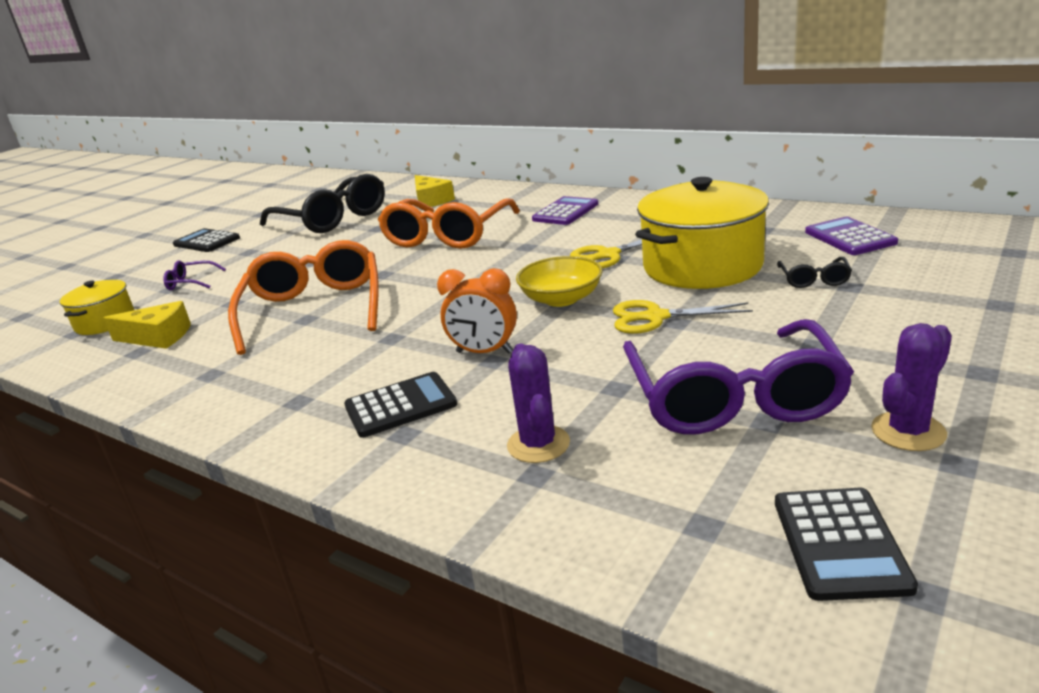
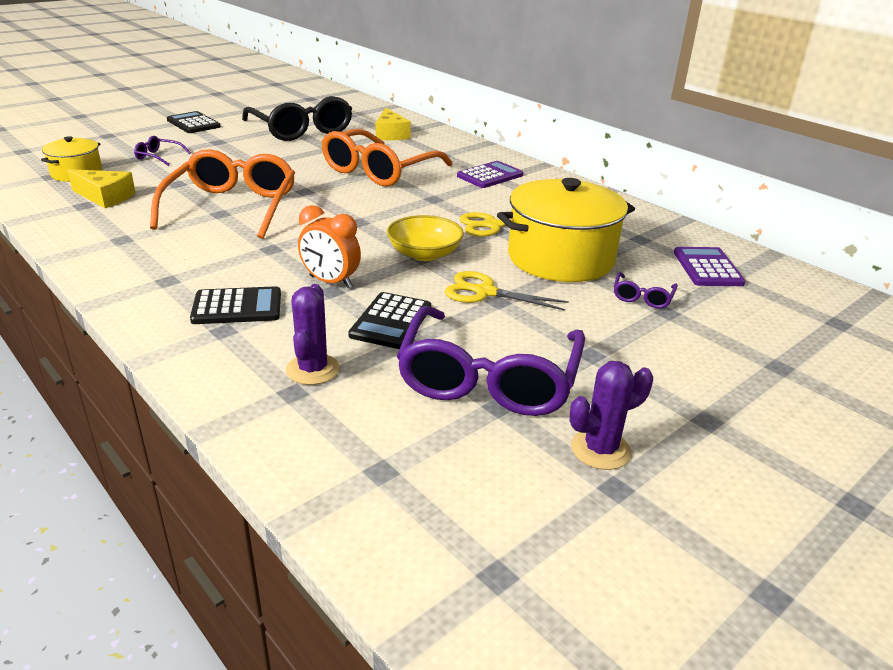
camera: 10 degrees right, 5 degrees up
(814, 279) = (642, 297): black glasses -> purple glasses
(840, 543) = (469, 518): black calculator -> black calculator (391, 321)

